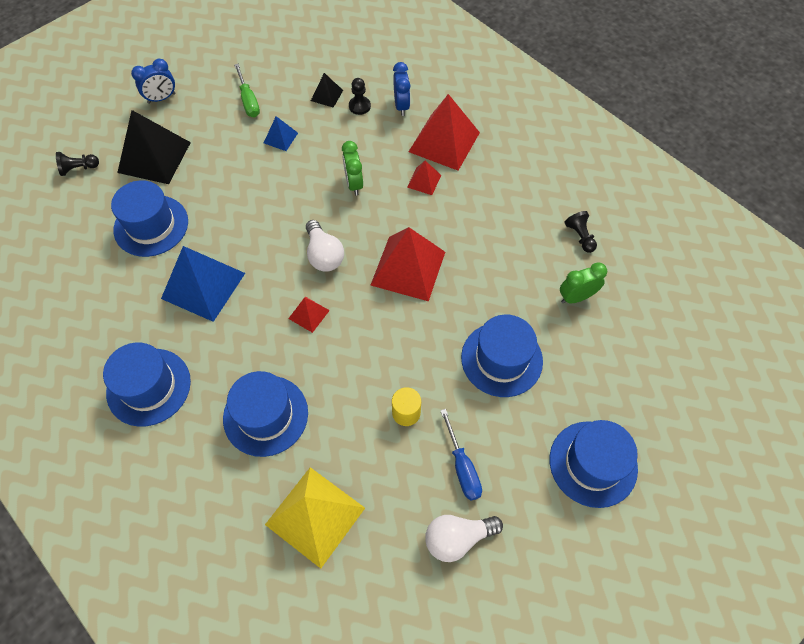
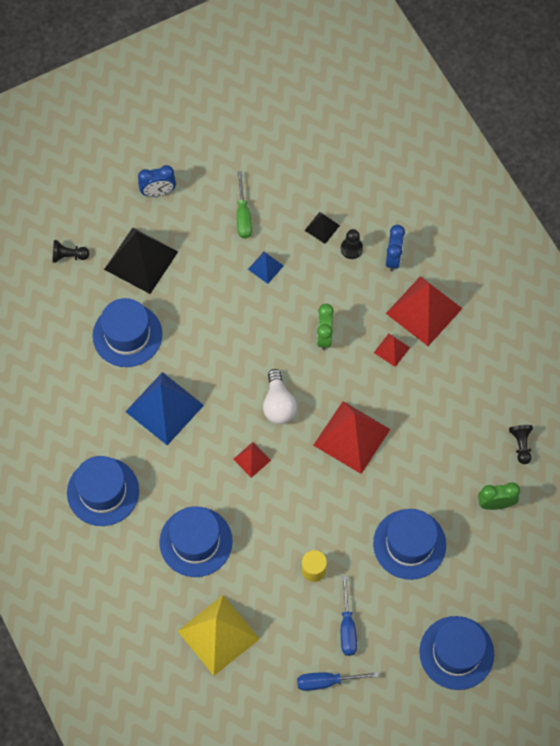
camera: 15 degrees right, 5 degrees up
(457, 538) = (327, 681): white light bulb -> blue screwdriver

